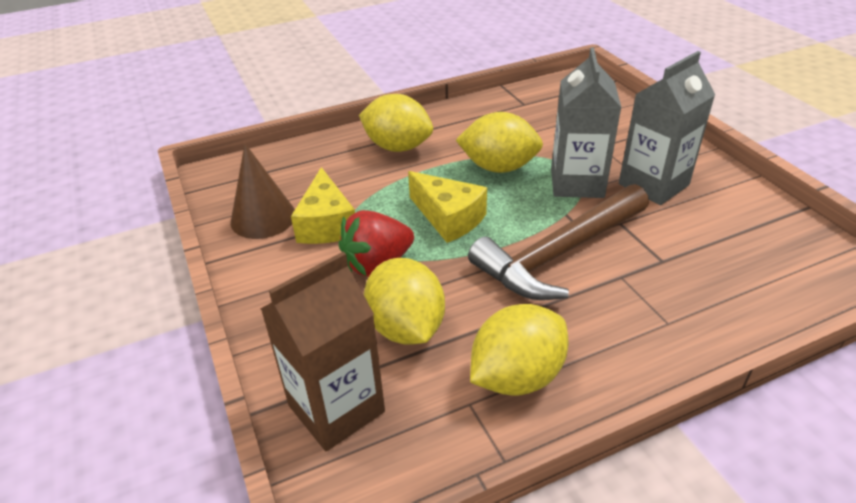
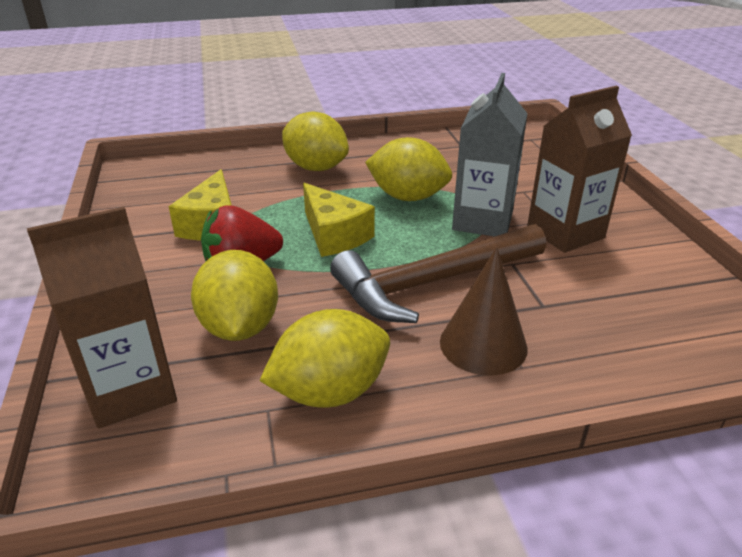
camera: 10 degrees right, 5 degrees down
(263, 218) = (156, 211): brown cone -> brown cone (483, 344)
(653, 185) = (565, 233): grey carton -> brown carton

